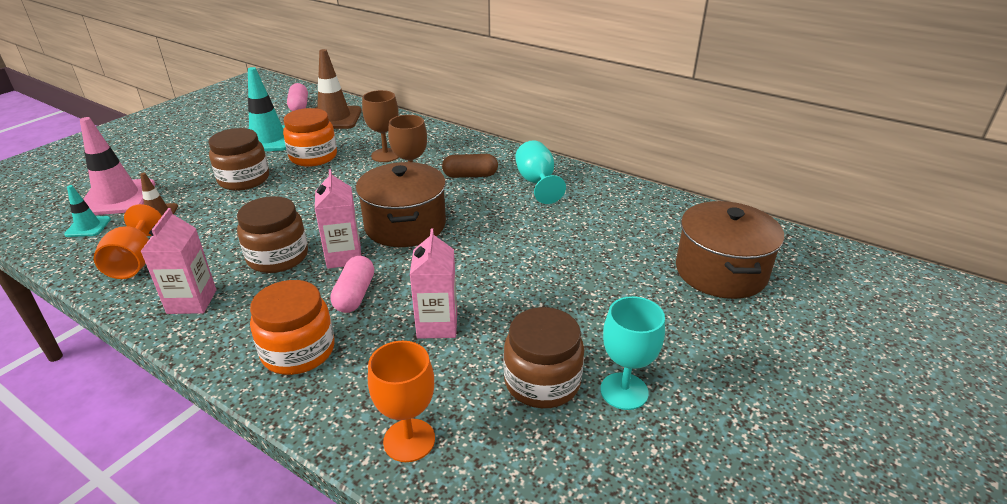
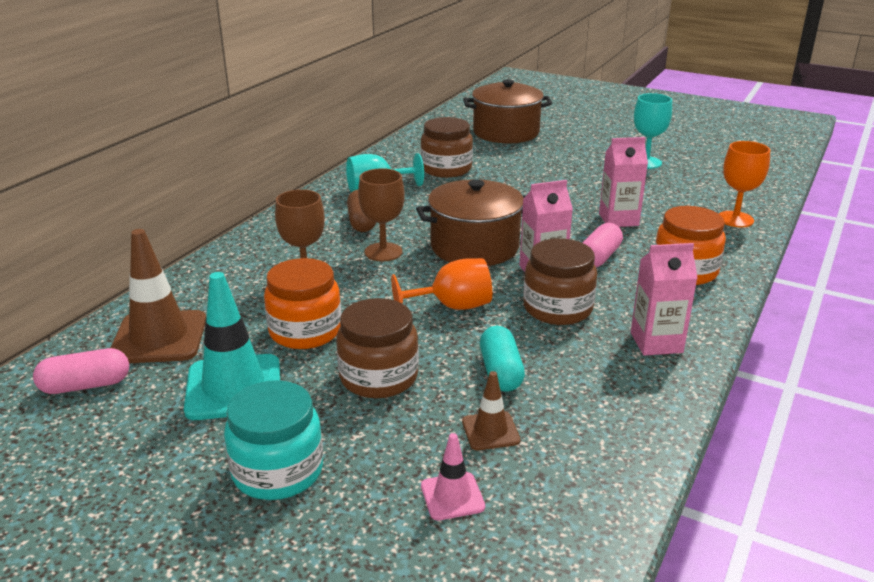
camera: 95 degrees left, 5 degrees down
(88, 227) = (545, 492): turquoise traffic cone -> none
(117, 198) = (452, 496): pink traffic cone -> pink traffic cone, size x0.52
(135, 262) = (610, 408): orange goblet -> orange goblet (452, 307)
(186, 153) = (278, 471): none -> turquoise jar
(214, 222) = (500, 372): none -> turquoise capsule
(355, 295) = (599, 257): pink capsule -> pink capsule turned 60 degrees counterclockwise
(542, 382) = (654, 184): brown jar -> brown jar (446, 169)

